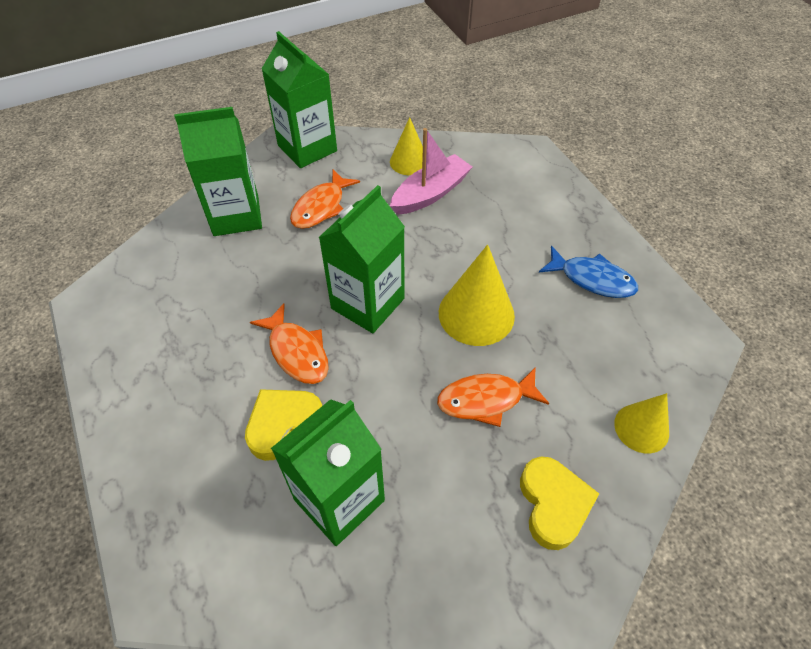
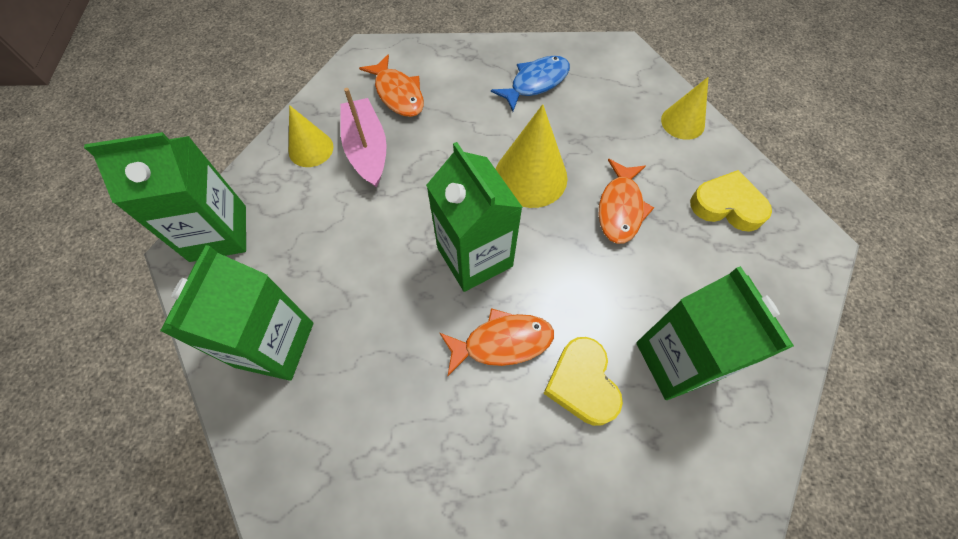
camera: 65 degrees left, 10 degrees up
(321, 207) = (320, 252): orange fish -> orange fish (398, 94)

